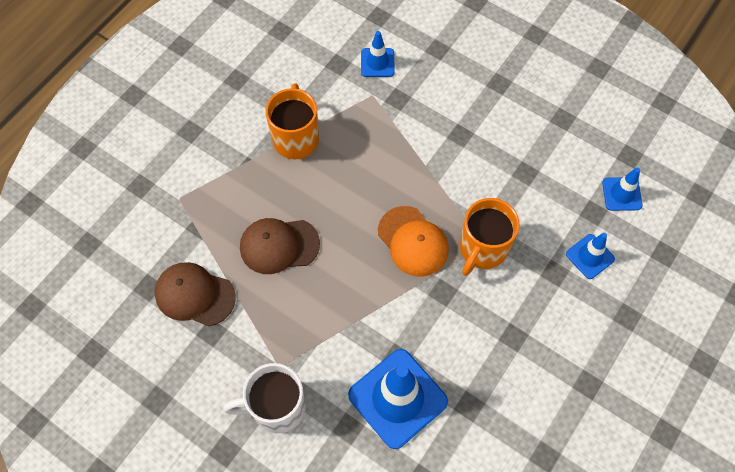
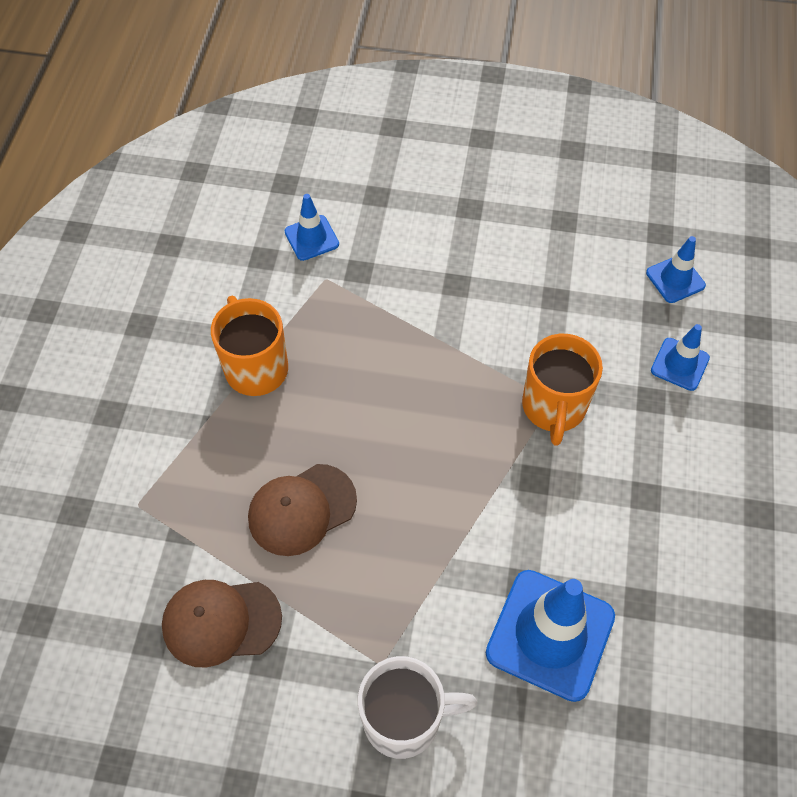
camera: 25 degrees left, 5 degrees down
(276, 407) = (404, 719): white mug -> white mug turned 150 degrees counterclockwise
(413, 241) = (466, 433): orange cap -> none

